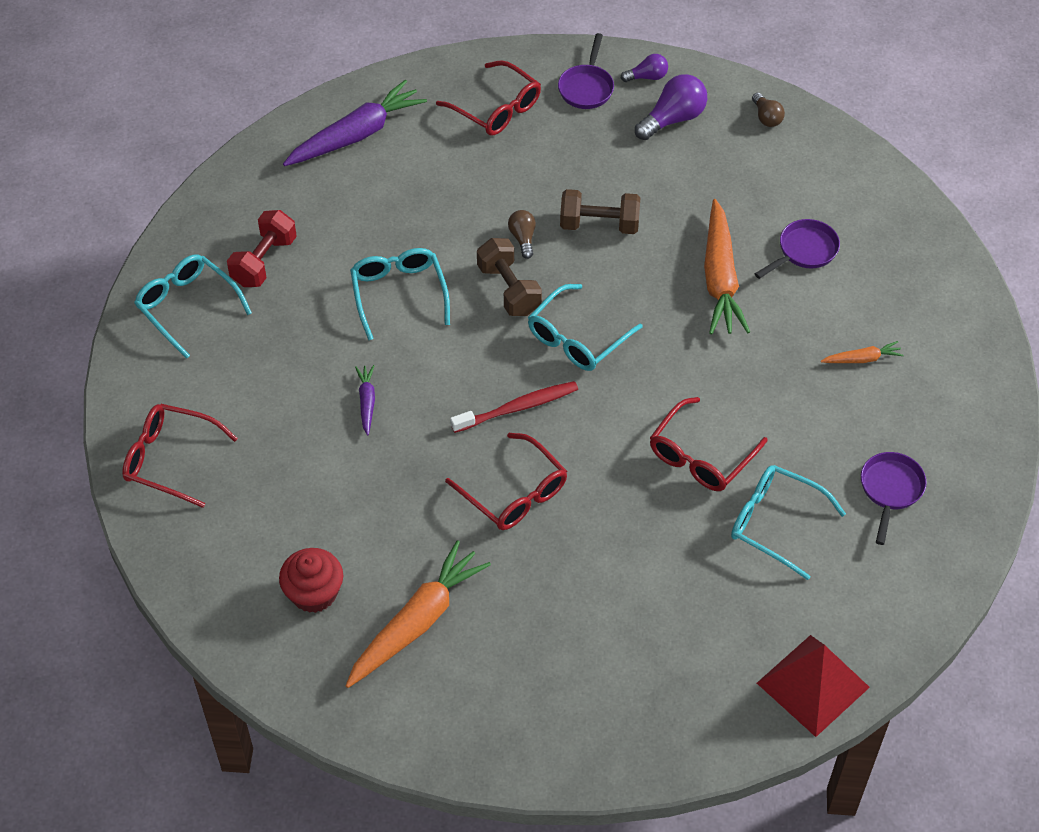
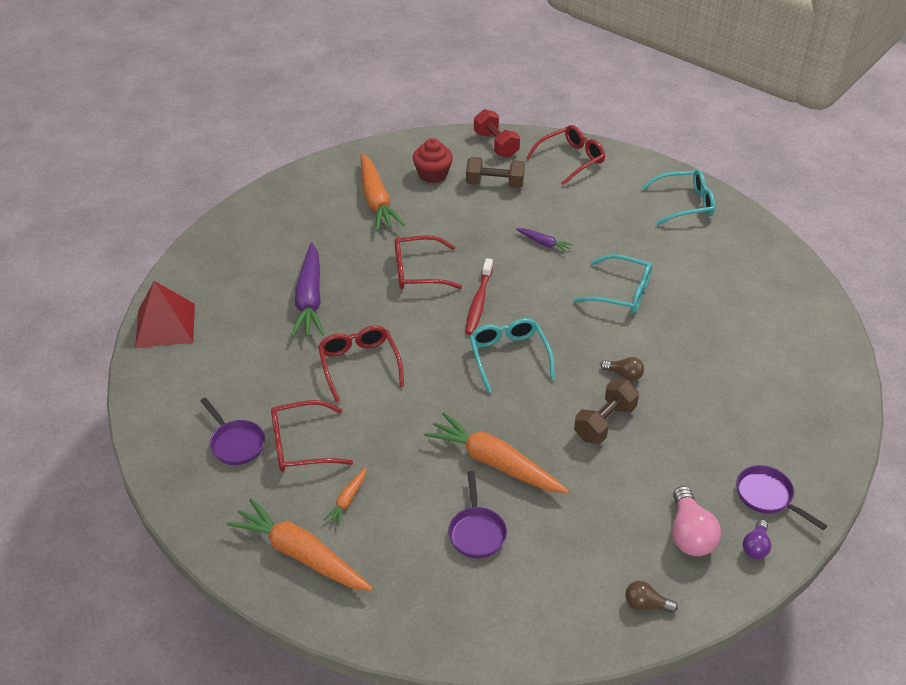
camera: 125 degrees right, 10 degrees down
(264, 261) = (699, 247): red dumbbell -> red dumbbell (496, 145)
(356, 135) = (797, 337): purple carrot -> purple carrot (309, 299)
(496, 108) = (778, 427): red glasses -> red glasses (302, 445)
(509, 289) = (581, 345): brown dumbbell -> brown dumbbell (495, 184)
(673, 119) = (689, 534): purple light bulb -> pink light bulb
(776, 523) = (276, 371): turquoise glasses -> none
(945, 356) = (301, 554): none -> orange carrot

